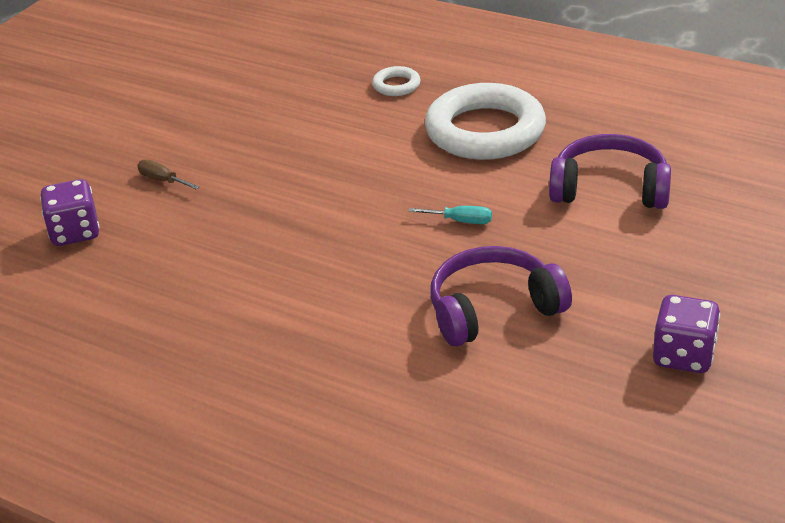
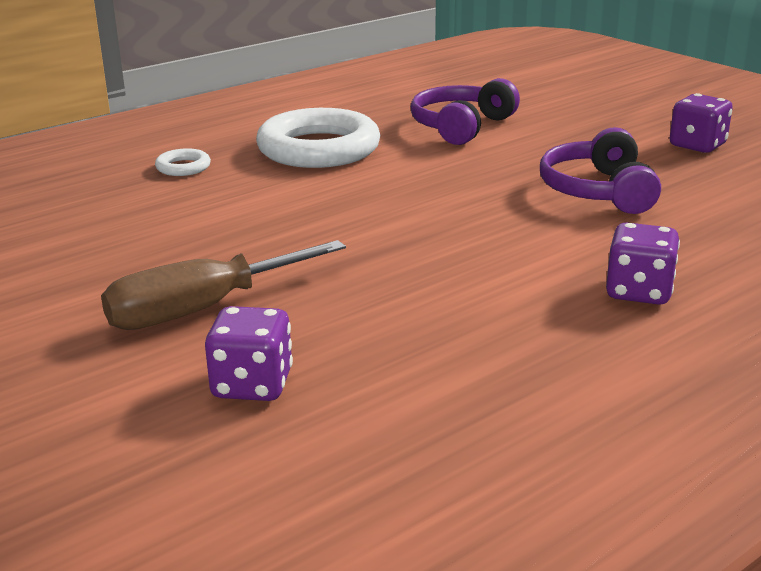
camera: 70 degrees left, 10 degrees down
(162, 180) = (202, 309): brown screwdriver -> brown screwdriver, size x2.37
(281, 371) = (639, 292): none -> purple dice
(461, 221) = (454, 180): turquoise screwdriver -> none

